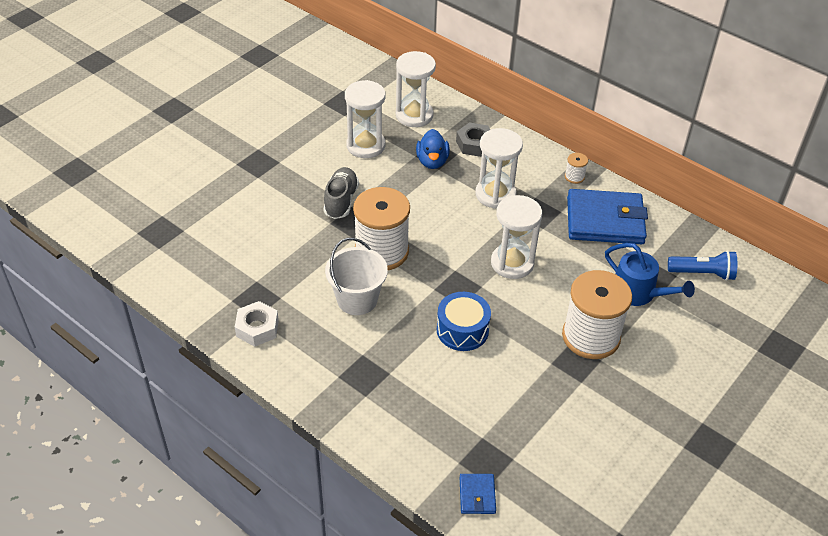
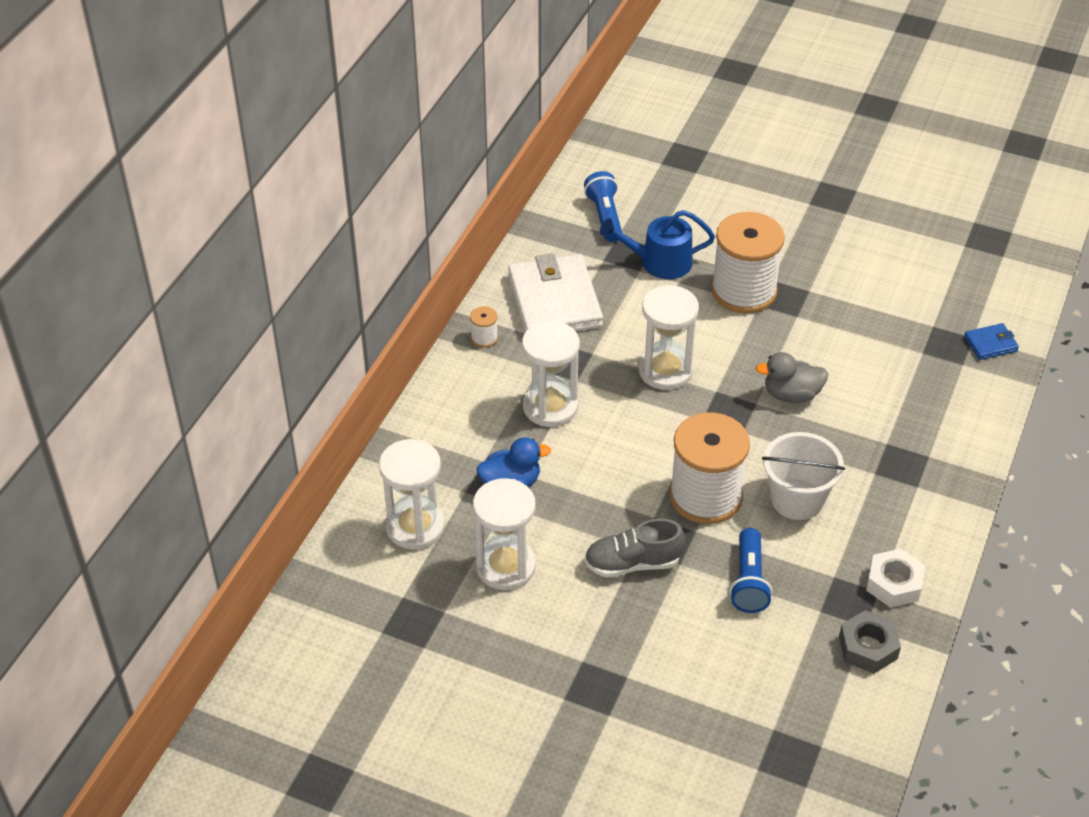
camera: 105 degrees left, 0 degrees up
(299, 252) = (749, 581): none -> blue flashlight
(462, 330) = (791, 394): blue drum -> grey duck
(474, 144) = (456, 446): grey nut -> grey nut (868, 647)
(605, 221) = (554, 301): blue wallet -> white wallet
(638, 293) = (659, 262): blue watering can -> blue watering can turned 120 degrees counterclockwise

